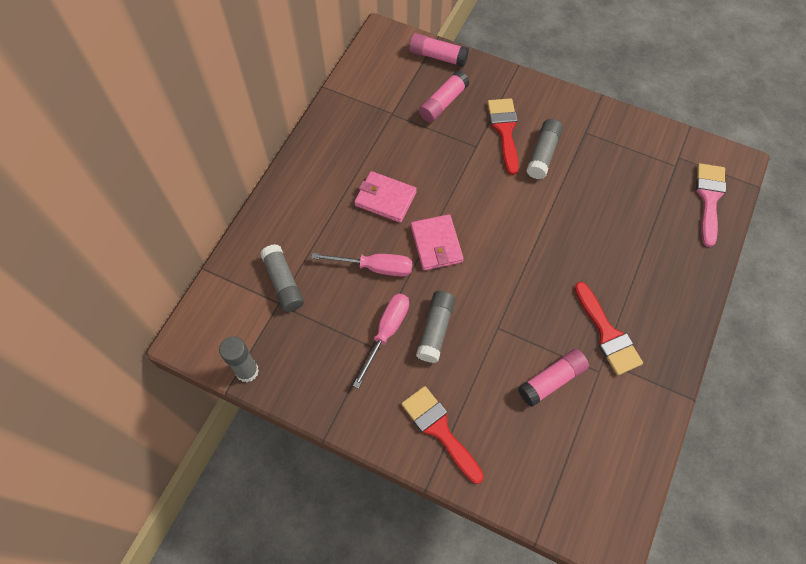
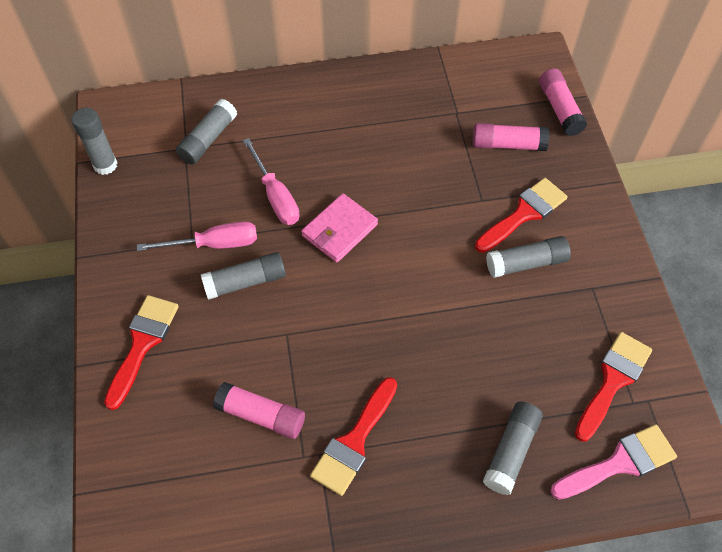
camera: 55 degrees right, 5 degrees down
(385, 199) = (356, 162): pink wallet -> none
(655, 165) = (613, 380): none -> red brush
(668, 249) = (511, 451): none -> grey glue stick

